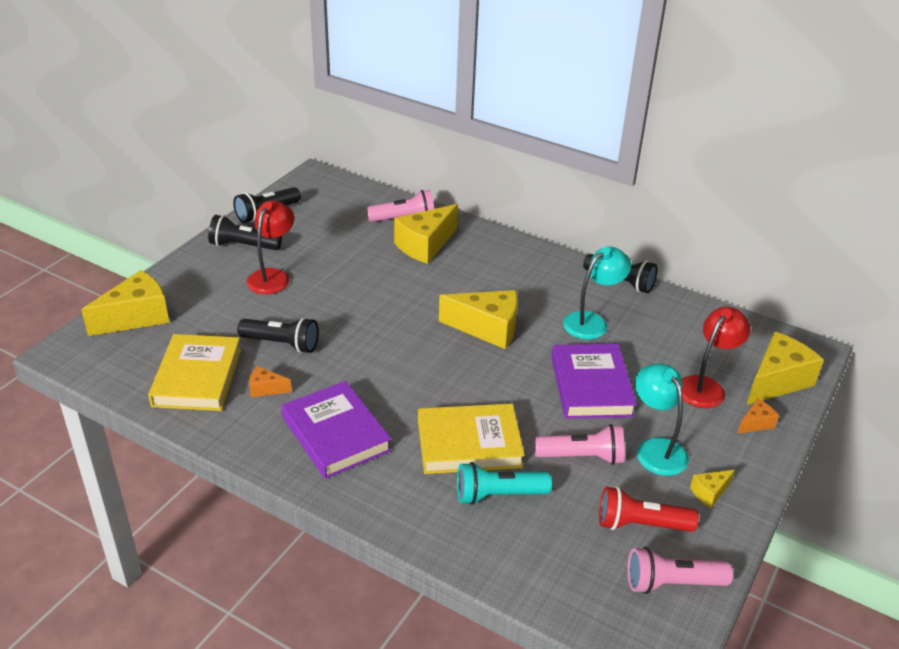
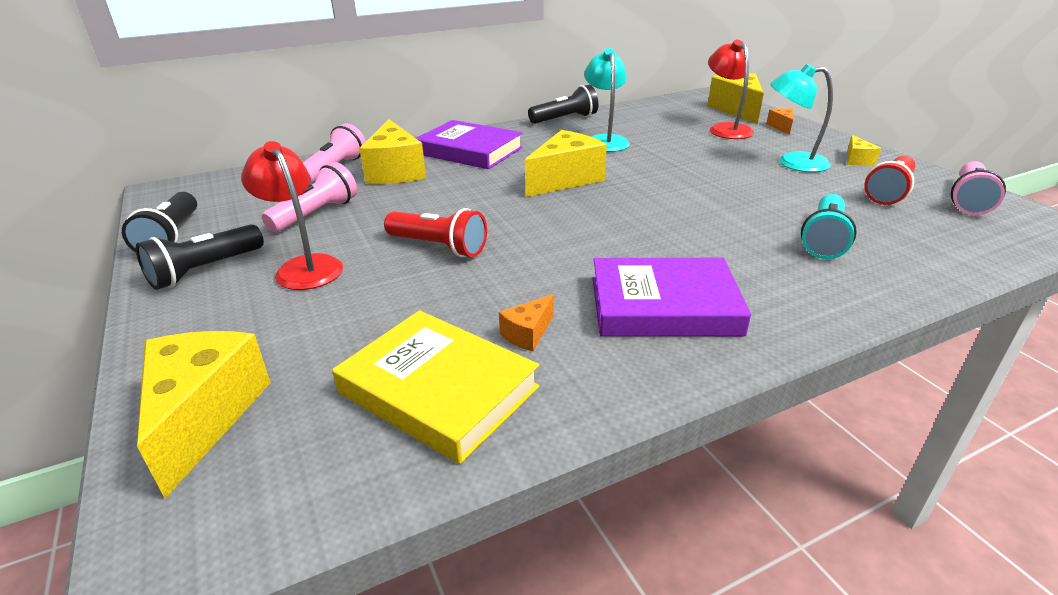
camera: 55 degrees left, 5 degrees down
(281, 344) = (449, 296): black flashlight -> none
(334, 314) = (438, 247): none -> red flashlight
(469, 444) = (735, 233): yellow book -> none
(582, 457) = (786, 190): pink flashlight -> pink flashlight (316, 214)
(591, 386) = (691, 163): purple book -> purple book (469, 151)

